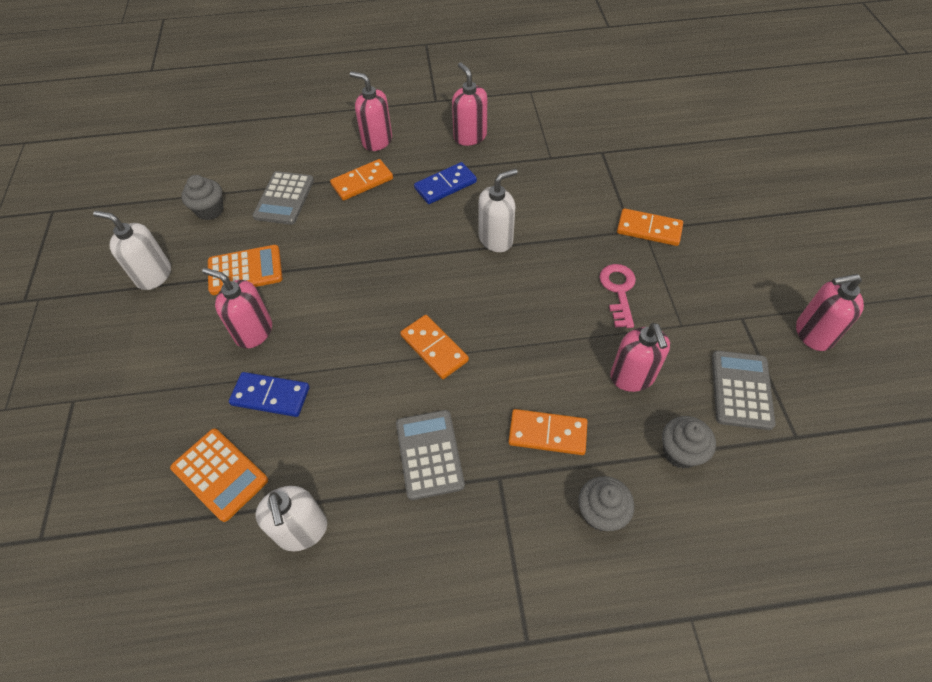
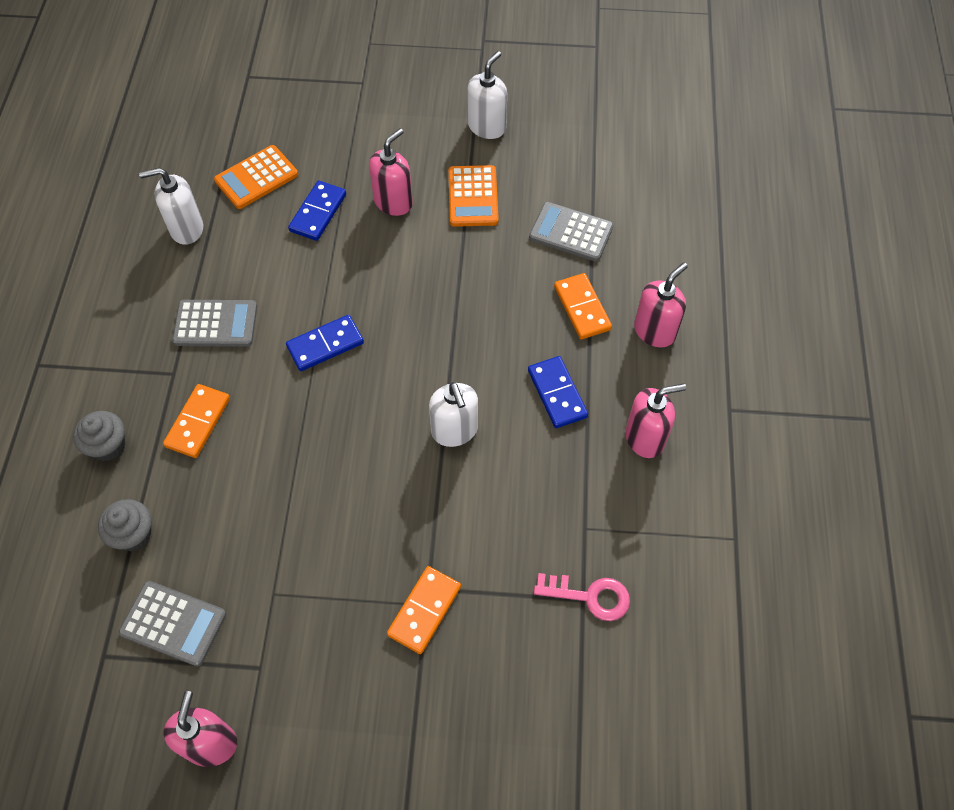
camera: 100 degrees right, 5 degrees up
(210, 210) = (567, 168): grey cupcake -> none
(434, 348) = (325, 345): orange domino -> blue domino
(618, 291) = (341, 541): pink key -> pink key (590, 596)
(632, 377) = (228, 518): pink soap dispenser -> none

